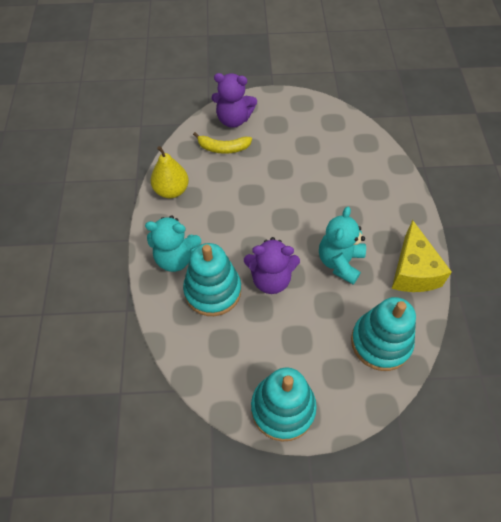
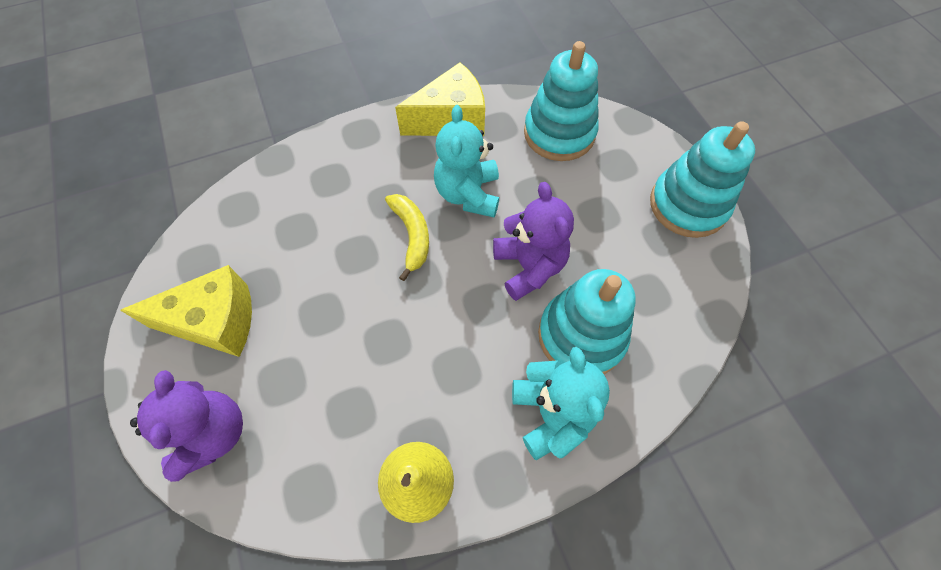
camera: 110 degrees left, 5 degrees up
(223, 148) = (293, 425): yellow banana -> yellow banana (412, 235)
(293, 125) = (215, 322): none -> yellow cheese
(340, 262) = (468, 194): turquoise teddy bear -> turquoise teddy bear turned 90 degrees clockwise

